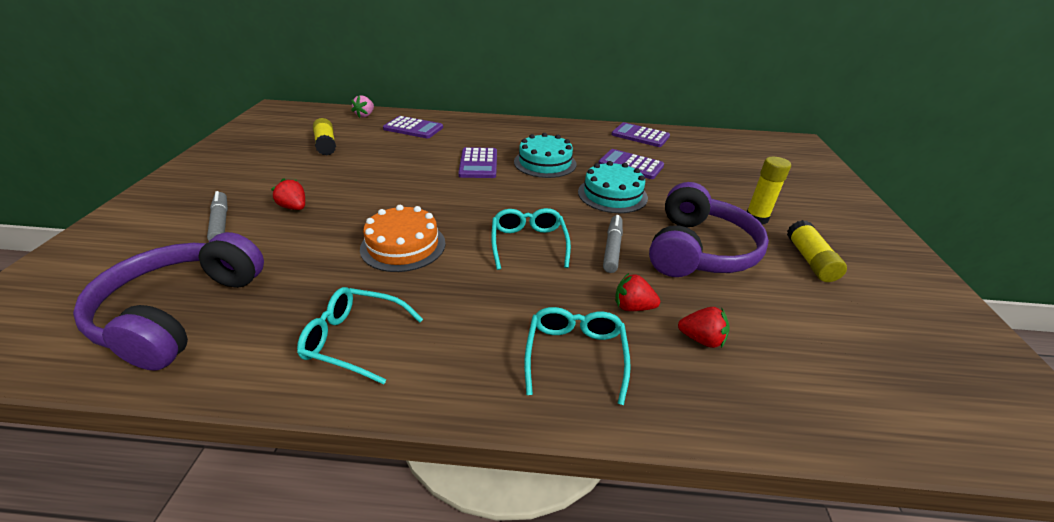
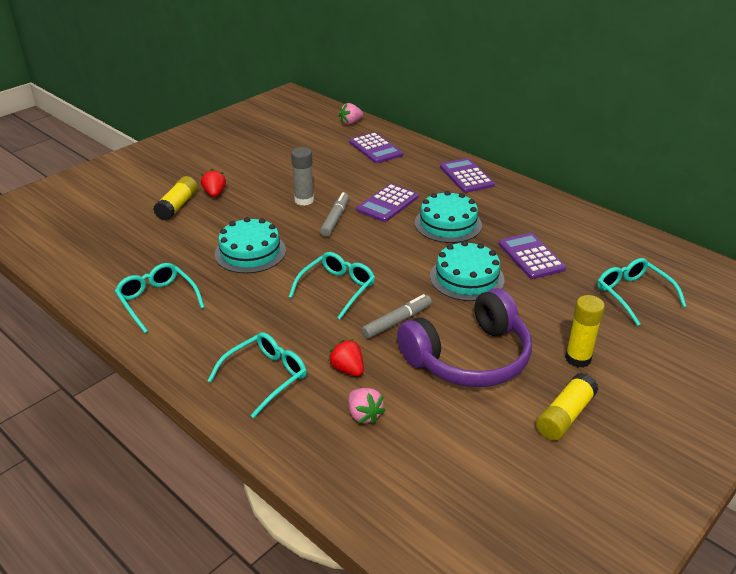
camera: 40 degrees right, 0 degrees up
(180, 312) = (93, 242): purple headphones -> none
(221, 222) = (163, 188): grey marker -> grey marker (335, 219)
(326, 144) = (290, 144): yellow glue stick -> yellow glue stick (177, 206)
(400, 184) = (304, 200): none -> grey glue stick
(403, 246) = (250, 252): orange cake -> turquoise cake
(640, 136) = (594, 229): purple calculator -> purple calculator (466, 176)
(701, 339) = (364, 415): red strawberry -> pink strawberry
(720, 166) = (633, 295): none -> turquoise glasses

